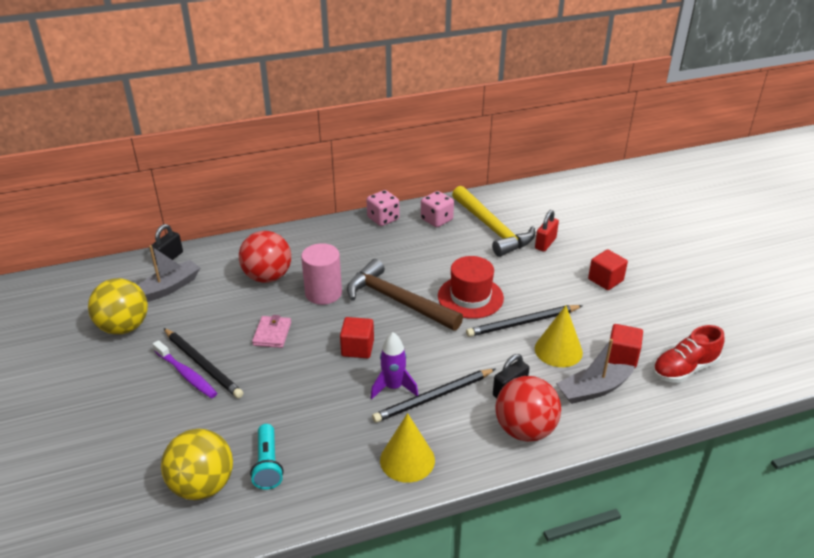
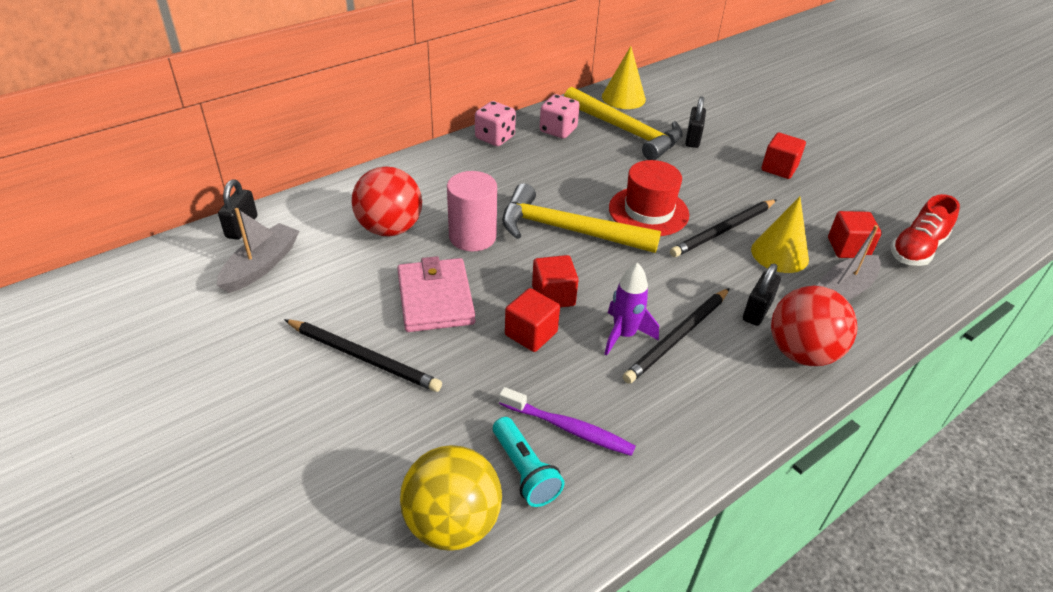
camera: 20 degrees left, 5 degrees up
(124, 327) = (223, 329): yellow ball -> none
(186, 374) = (347, 375): purple toothbrush -> purple toothbrush (568, 428)
(272, 334) = (435, 299): pink wallet -> pink wallet, size x1.66
(325, 372) = (531, 333): none -> red cube
(397, 301) = (568, 230): brown hammer -> yellow hammer
(407, 460) = (693, 421): yellow cone -> yellow cone (623, 98)
(545, 243) = (693, 139): red padlock -> black padlock

